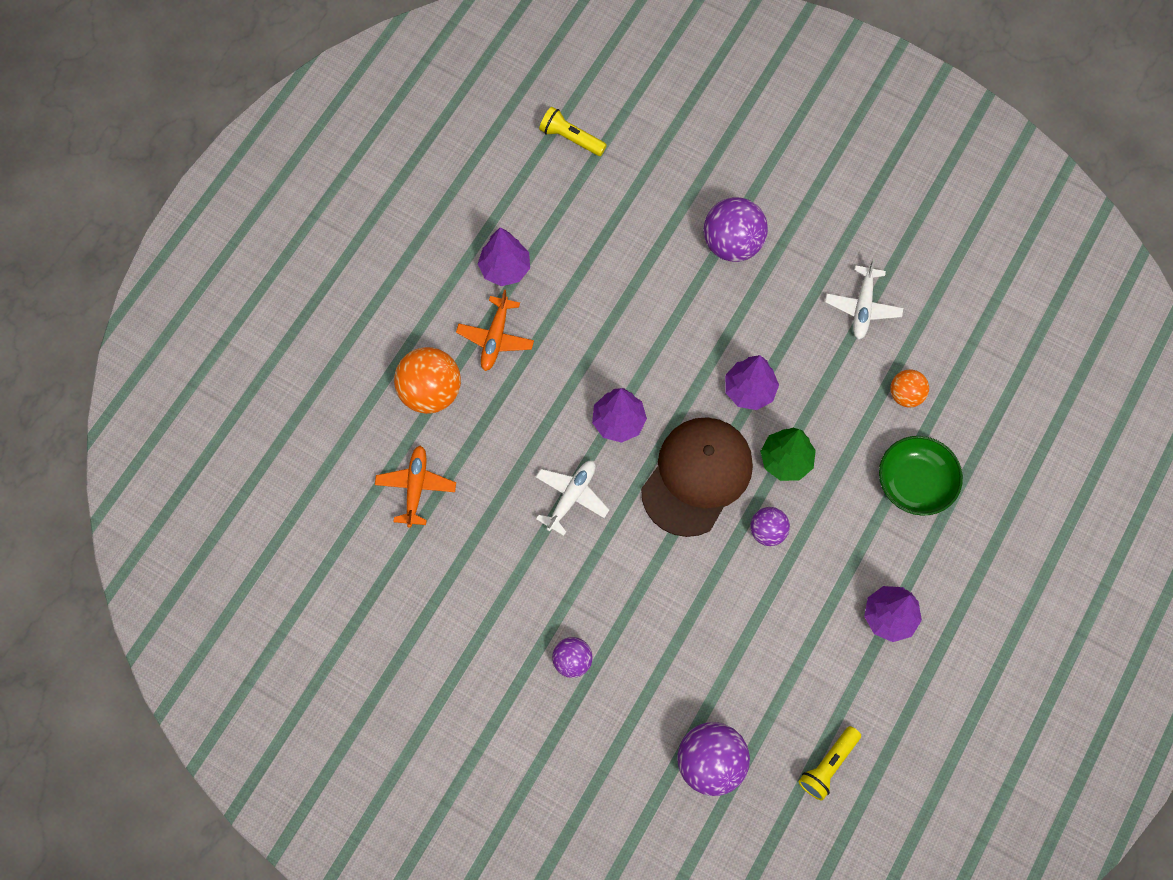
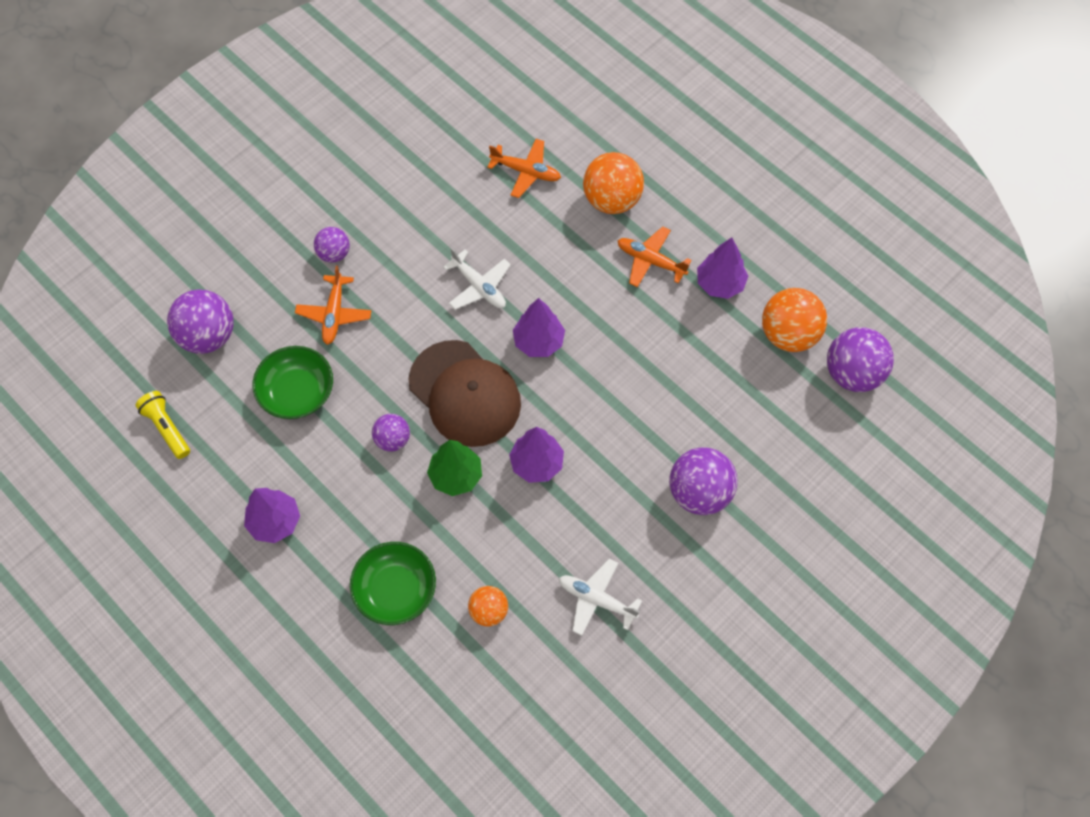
camera: 105 degrees right, 5 degrees down
(545, 198) = (788, 334): none -> orange ball
(571, 138) = (852, 373): yellow flashlight -> purple ball
(645, 636) = (334, 314): none -> orange plane
(746, 644) = (297, 392): none -> green bowl

